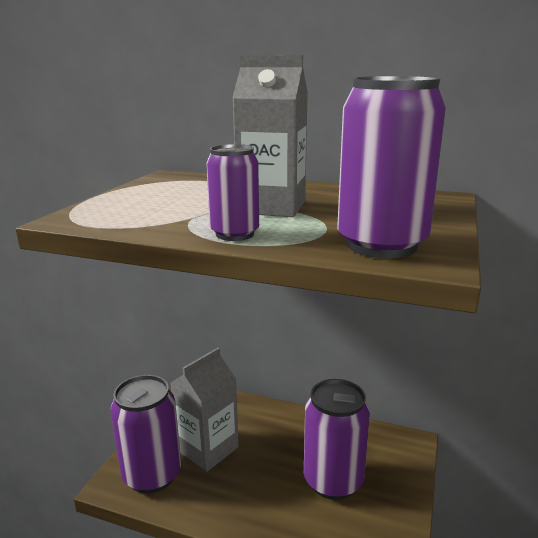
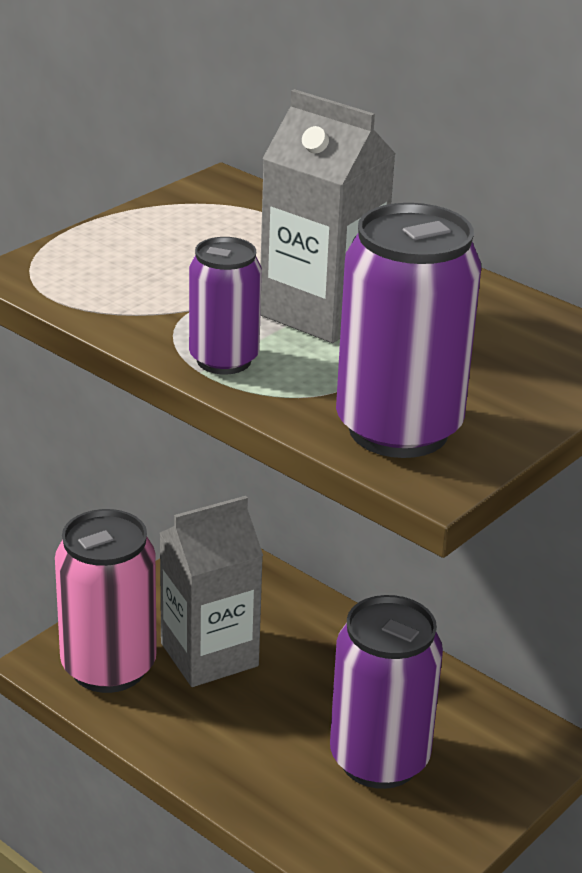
camera: 20 degrees right, 10 degrees up
(152, 475) = (108, 667): purple can -> pink can

